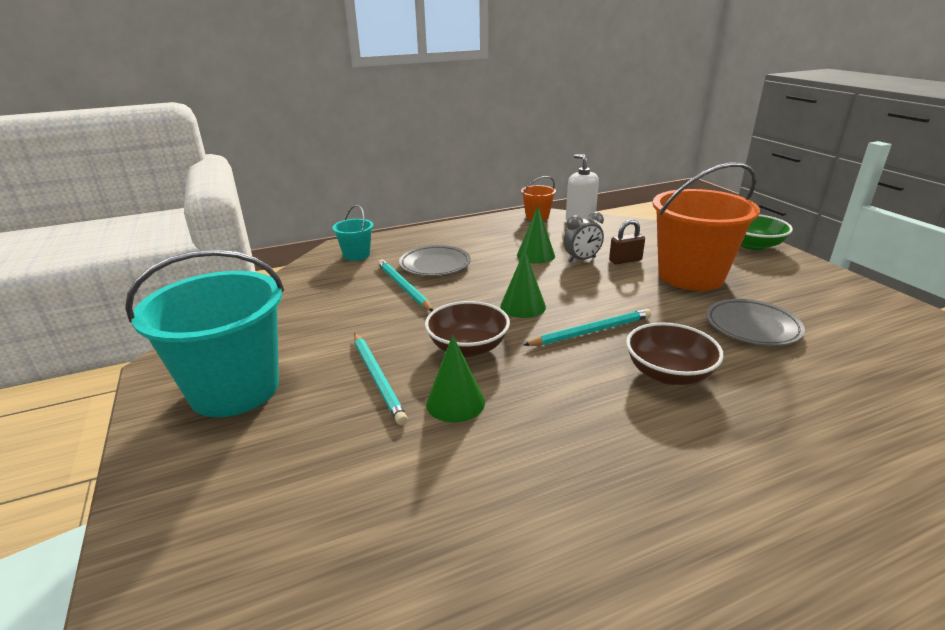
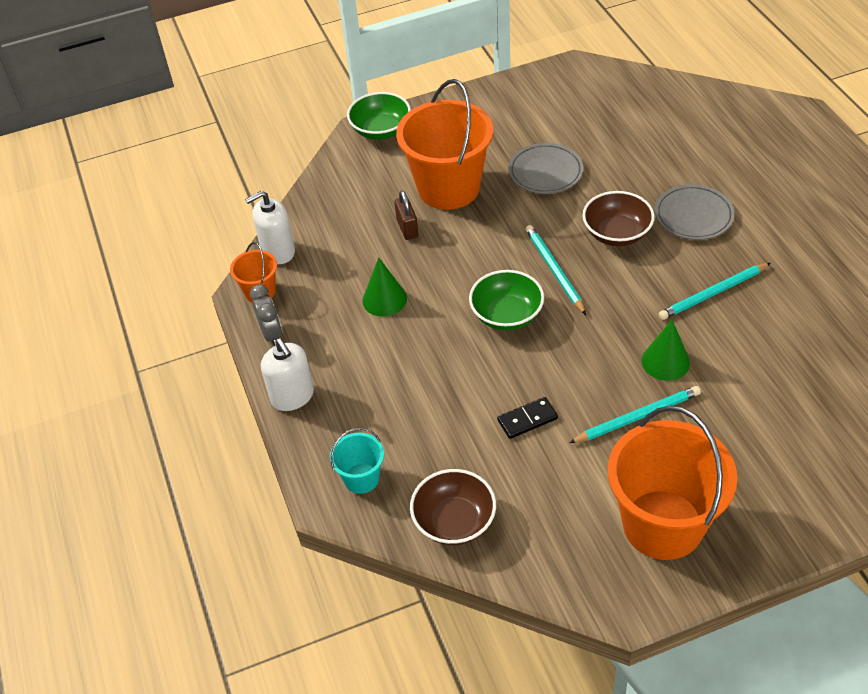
camera: 85 degrees left, 20 degrees up
(235, 389) = (662, 524): turquoise bucket -> orange bucket
(392, 317) = (527, 419): none -> black domino
(403, 287) = (459, 417): turquoise pencil -> turquoise pencil (713, 293)
(435, 265) = (401, 392): grey plate -> grey plate (693, 216)
(437, 231) = (292, 396): none -> white soap dispenser
(468, 347) = (584, 356): brown bowl -> brown bowl (454, 521)
(523, 306) = (506, 315): green cone -> green bowl
(582, 260) = (401, 262): grey clock -> grey clock (271, 334)

